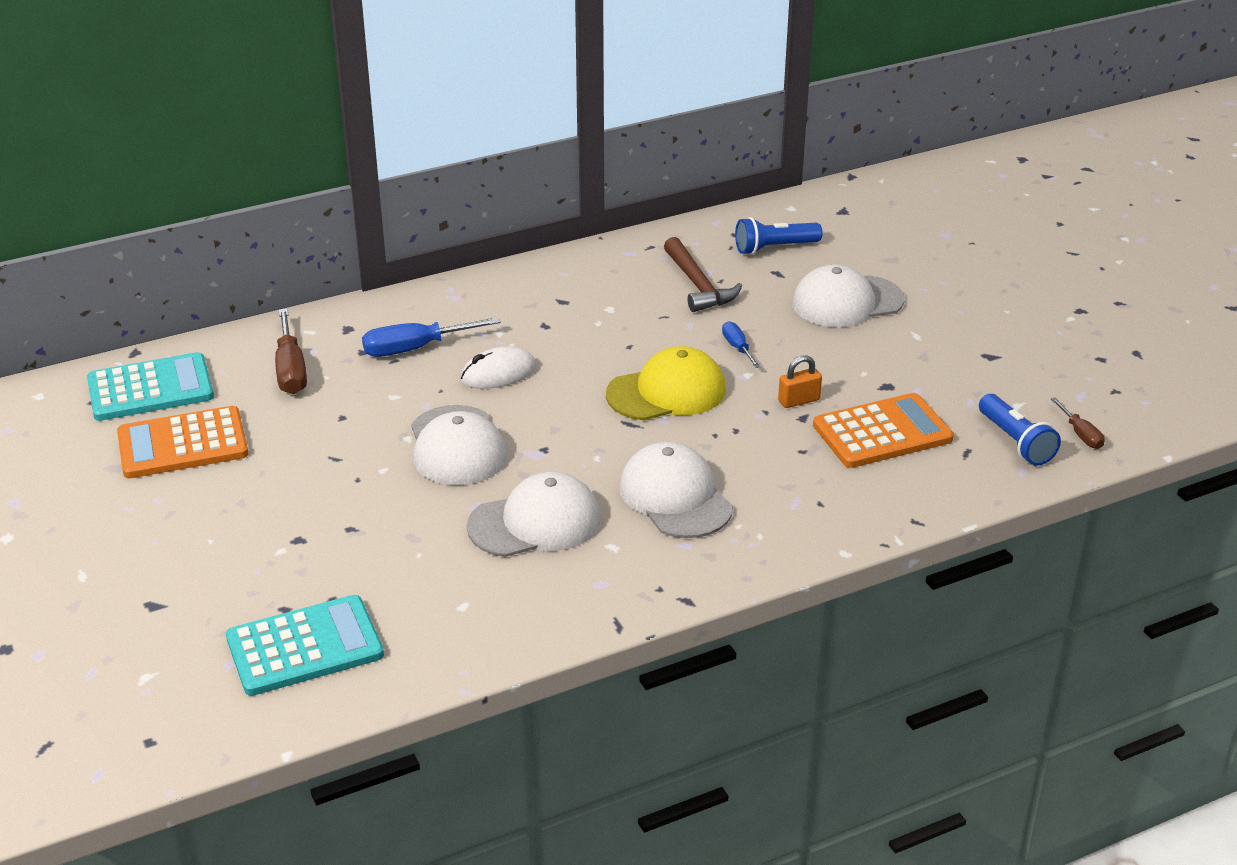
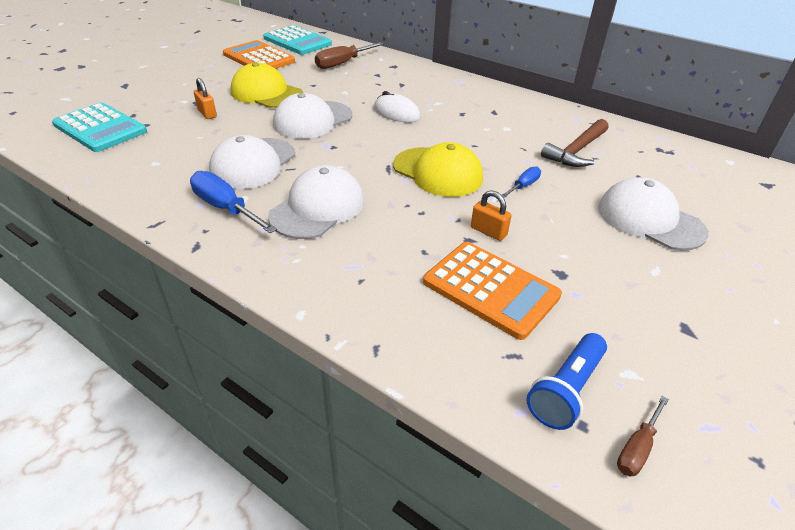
camera: 60 degrees right, 5 degrees up
(330, 466) = (266, 93): none -> yellow cap
(349, 535) = (207, 113): none -> orange padlock
(415, 348) = (395, 85): blue screwdriver -> blue screwdriver (226, 208)
(535, 522) = (253, 164): white cap -> white cap turned 75 degrees clockwise
(774, 248) = (668, 168): blue flashlight -> none

